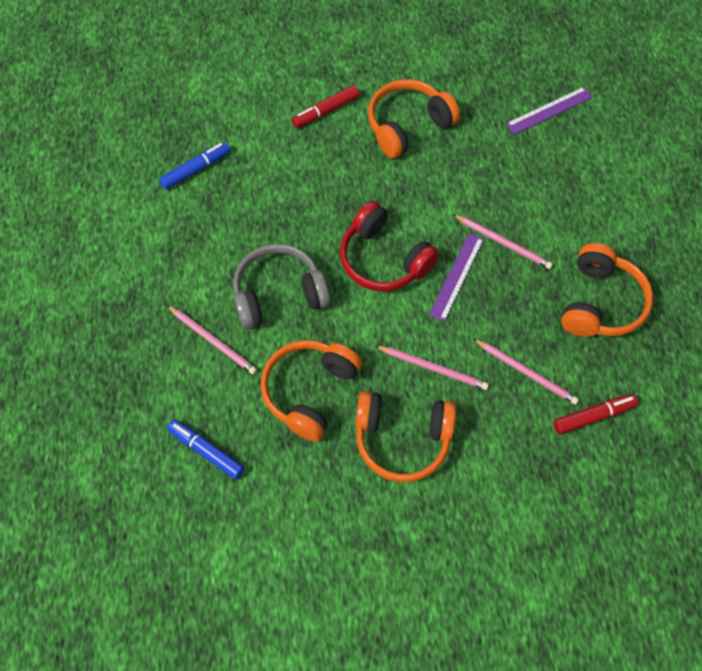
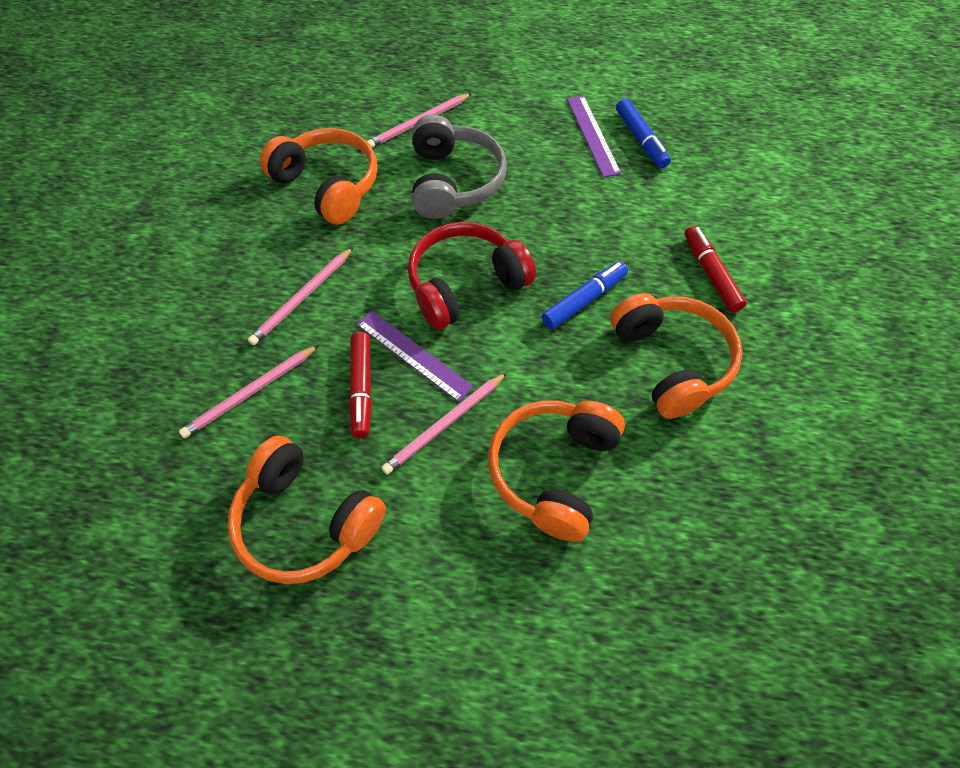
camera: 105 degrees right, 5 degrees down
(206, 451) = (305, 102): blue marker -> blue marker (584, 300)
(402, 439) = (235, 250): orange headphones -> orange headphones (554, 471)
(549, 110) = (671, 572): purple ruler -> purple ruler (592, 135)
(593, 416) = (156, 451): red marker -> red marker (362, 388)

